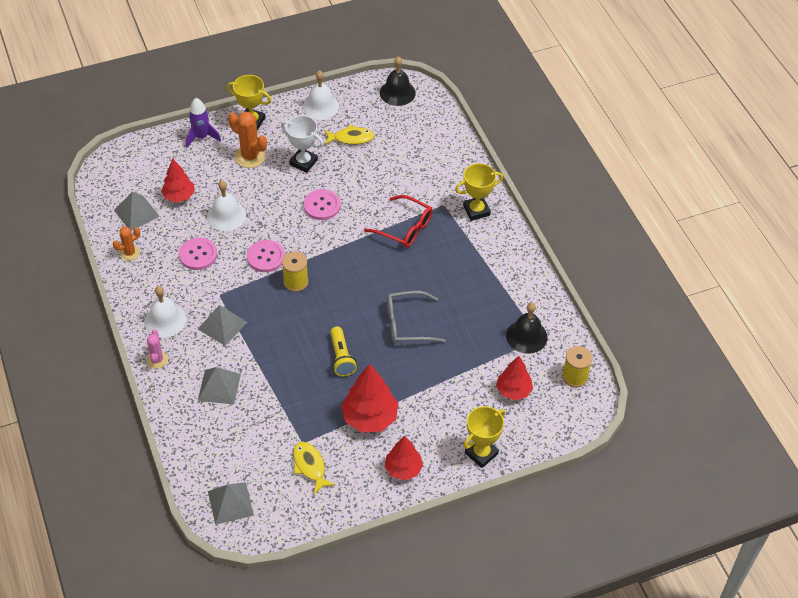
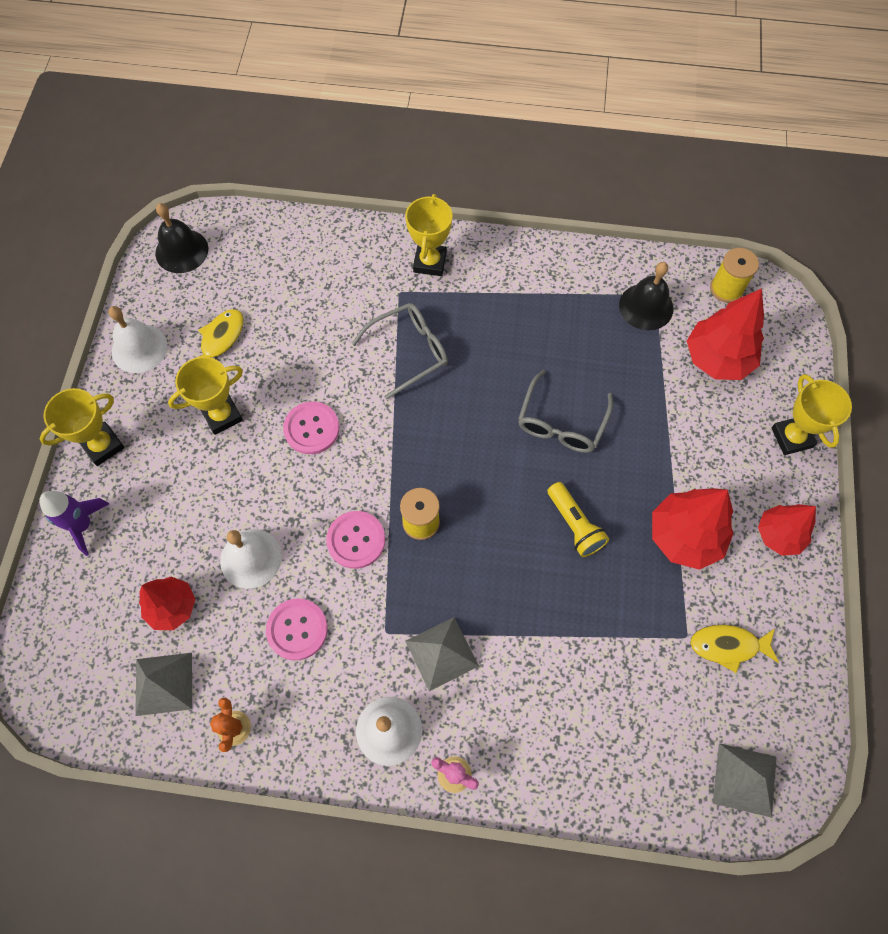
camera: 60 degrees left, 15 degrees up
(219, 387) = (545, 706): grey pyramid -> none
(250, 156) = (165, 477): orange cactus -> none
(303, 162) = (222, 415): white trophy -> yellow trophy
(341, 357) = (574, 525): yellow flashlight -> yellow flashlight turned 45 degrees clockwise
(404, 228) = (409, 351): red glasses -> grey glasses
(513, 390) = (717, 359): red tree -> red tree, size x1.52

